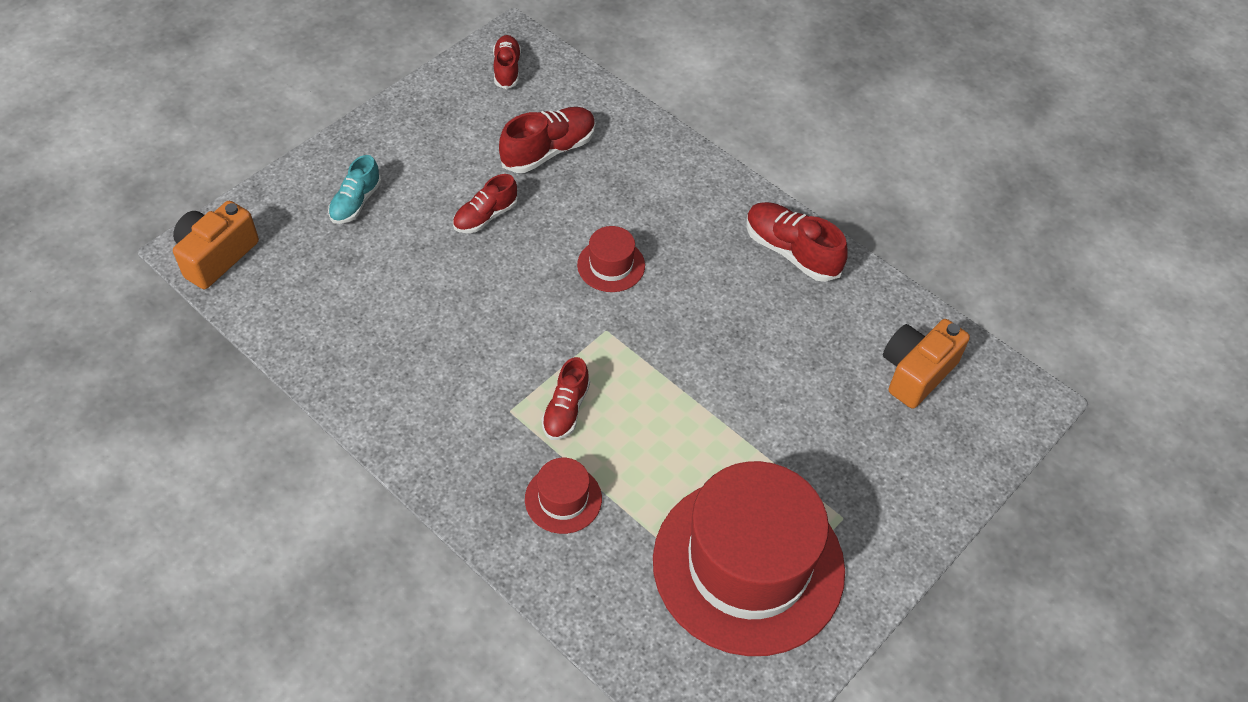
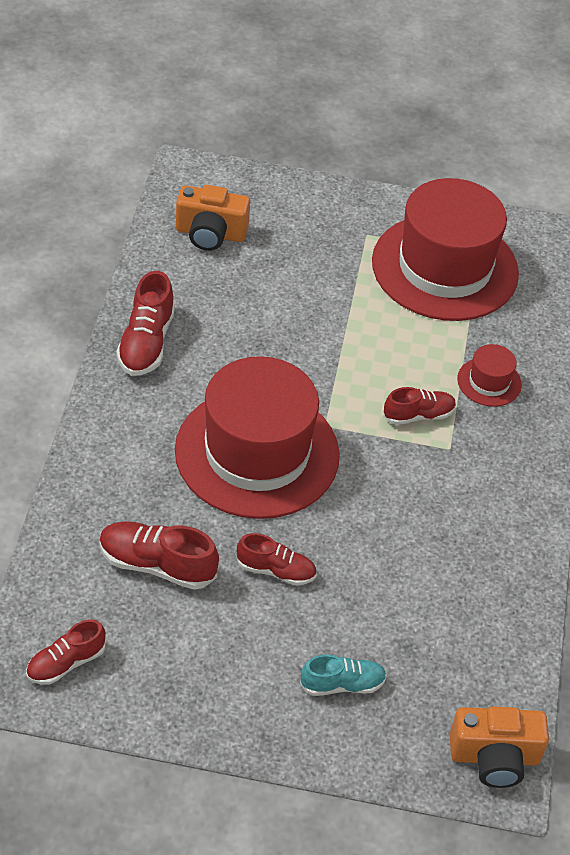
camera: 125 degrees left, 5 degrees down
(611, 265) = (257, 453): red hat -> red hat, size x2.42

